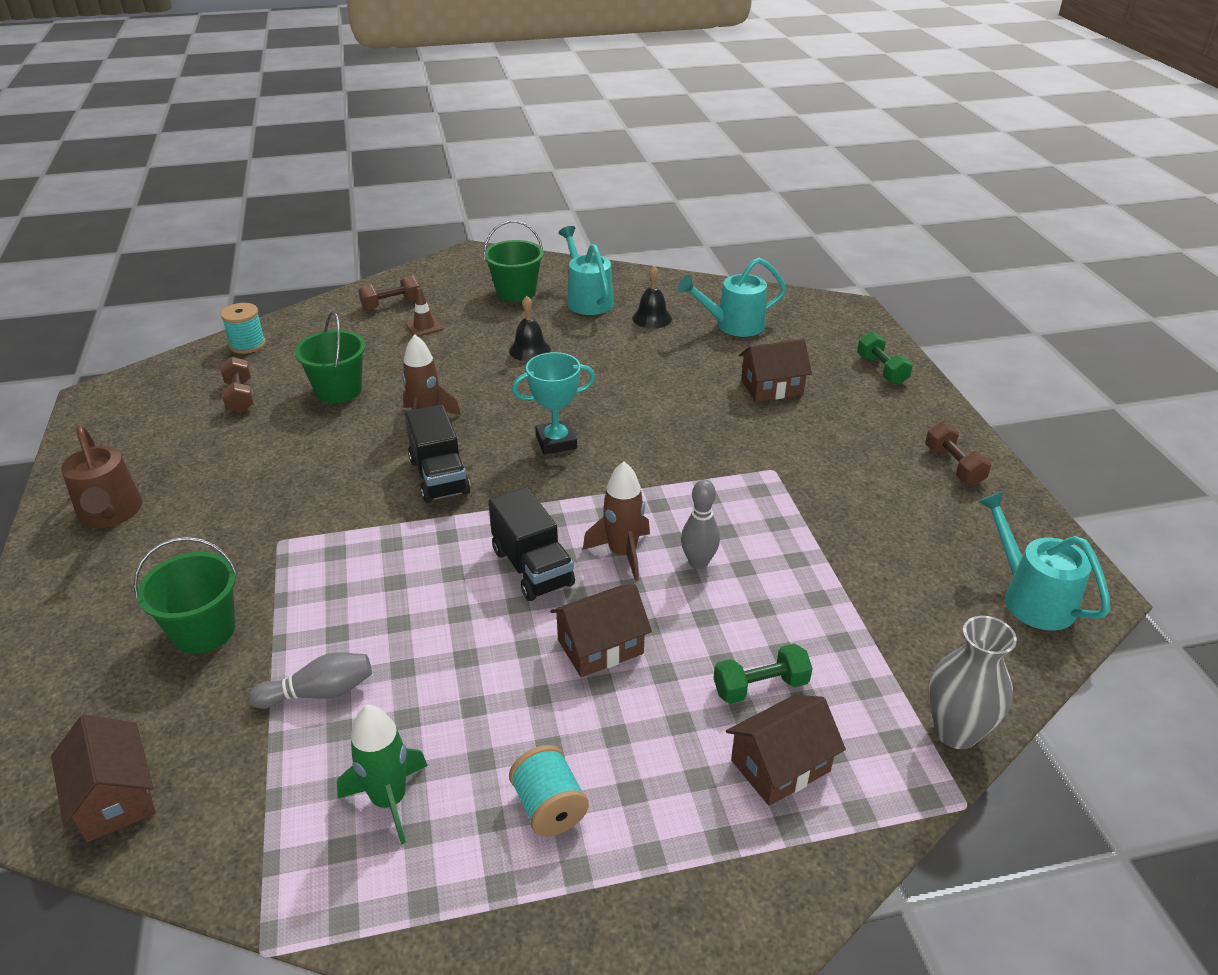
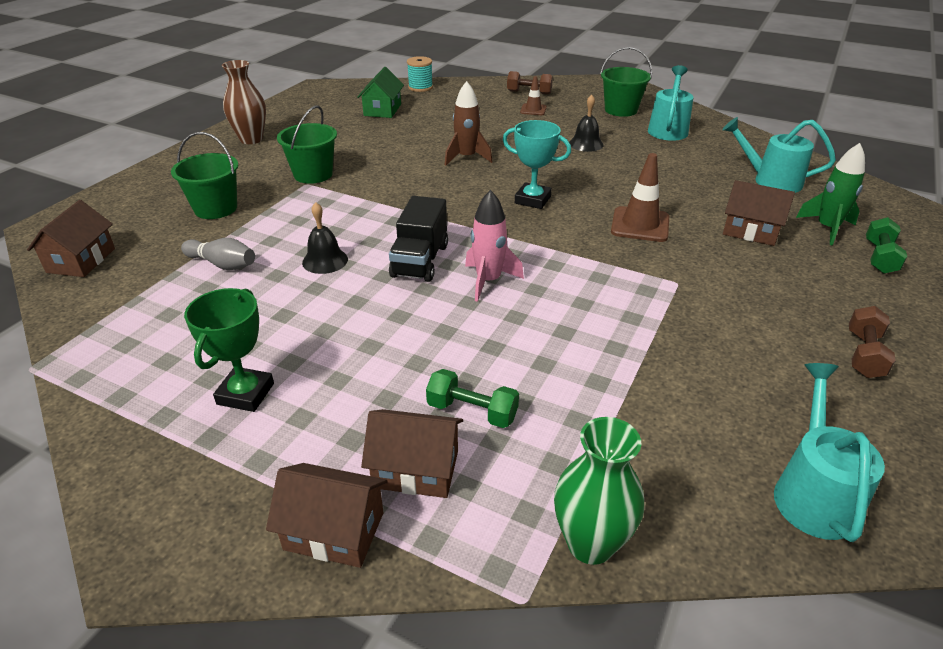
camera: 40 degrees right, 0 degrees up
(111, 514) = (251, 139): brown watering can -> brown vase
(240, 396) = (382, 110): brown dumbbell -> green house
(338, 390) = (438, 125): green bucket -> green bucket (313, 174)
(389, 800) = (178, 336): green rocket -> green rocket (827, 228)
(439, 476) = (433, 189): black truck -> none
(549, 807) = (245, 394): turquoise spool -> green trophy
(600, 646) = (399, 325): brown house -> brown house (334, 531)
(622, 554) = (488, 281): brown rocket -> pink rocket
(652, 318) = (705, 155): black bell -> black bell (325, 260)
(681, 424) = (640, 225): none -> brown traffic cone
(698, 562) = (534, 312): grey bowling pin -> none
(956, 732) = (590, 543): grey vase -> green vase

